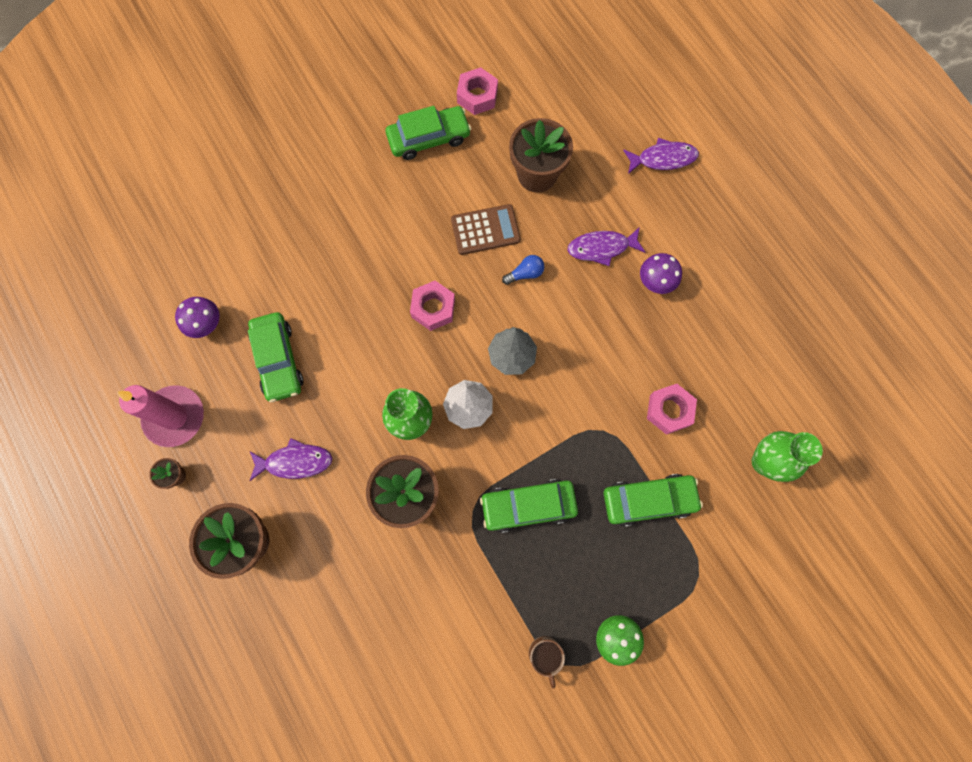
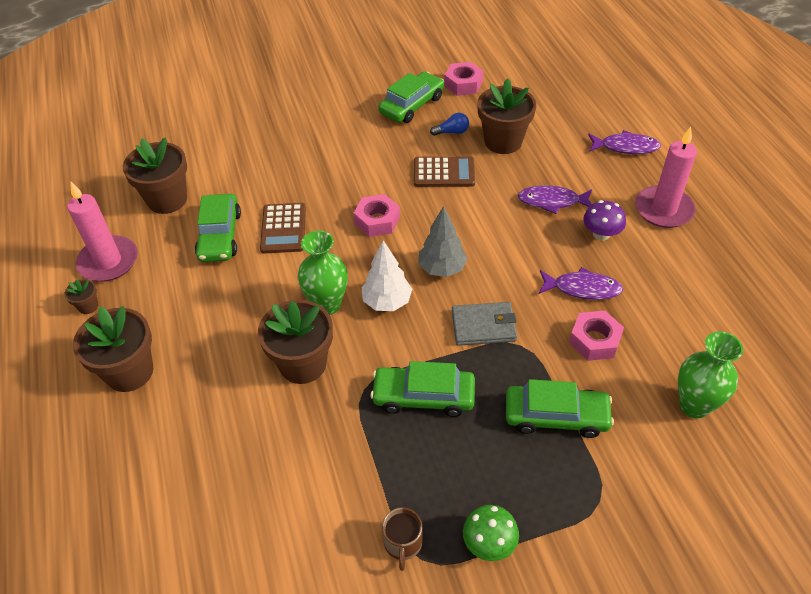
camera: 15 degrees right, 25 degrees down
(206, 324) = (167, 199): purple mushroom -> brown flower pot
(295, 462) = (203, 315): purple fish -> purple fish (582, 288)
(341, 338) = (283, 228): none -> brown calculator
(429, 138) = (412, 105): green car -> green car turned 45 degrees counterclockwise
(525, 274) = (472, 209): blue light bulb -> blue light bulb (452, 132)
(565, 416) = (483, 326): none -> grey wallet
(711, 237) = (663, 209): none -> pink candle

